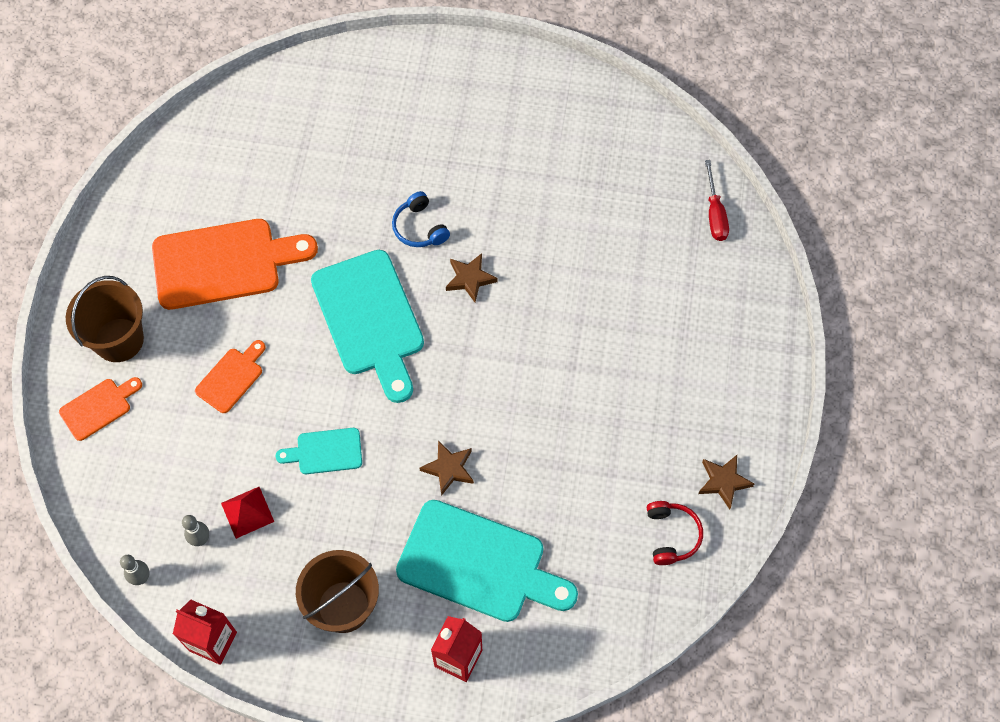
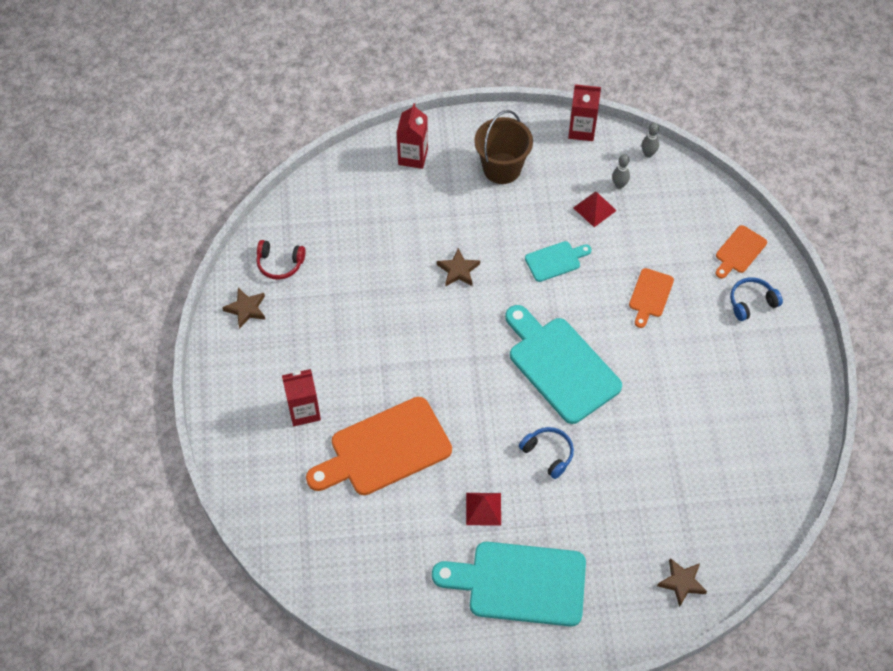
camera: 165 degrees right, 5 degrees down
(119, 340) = (751, 302): brown bucket -> blue headphones
(224, 263) = (700, 382): orange cutting board -> orange cutting board (385, 449)
(470, 279) = (489, 419): brown star -> brown star (682, 582)
(478, 563) = (416, 214): turquoise cutting board -> turquoise cutting board (520, 583)
(506, 190) = (483, 509): none -> red pyramid
(671, 535) = (280, 263): red headphones -> red headphones turned 60 degrees counterclockwise
(675, 337) = (304, 411): none -> red carton
(715, 214) = (288, 532): red screwdriver -> none

